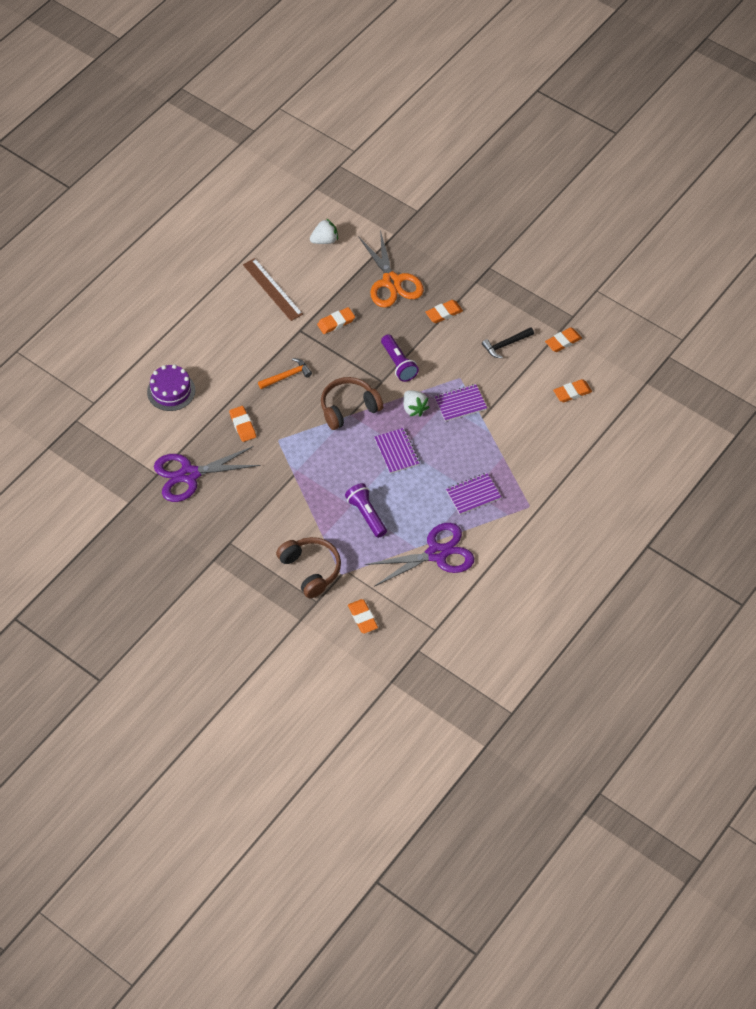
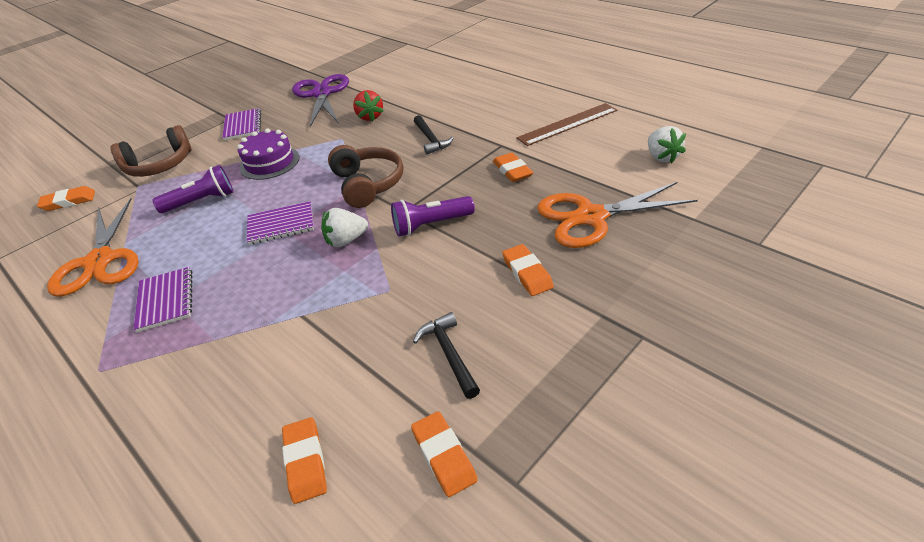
camera: 100 degrees right, 15 degrees down
(171, 391) = (427, 78): purple cake -> purple cake (269, 162)
(242, 425) = (370, 117): orange eraser -> red strawberry
(287, 376) = (431, 139): orange hammer -> black hammer
(437, 554) = (100, 261): purple scissors -> orange scissors
(460, 404) = (337, 289): purple notebook -> purple notebook (243, 126)

